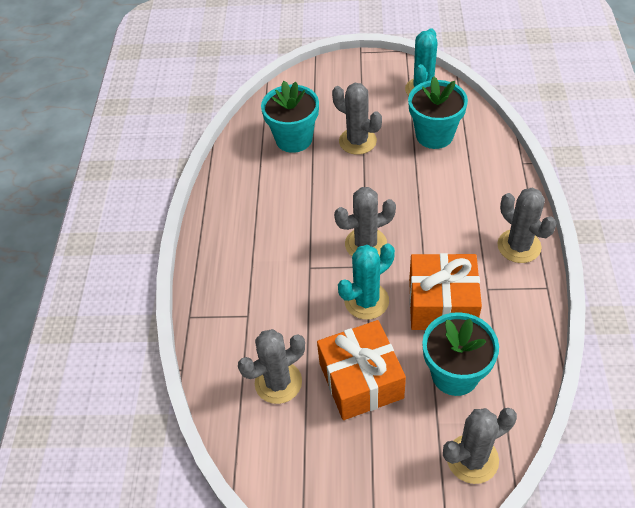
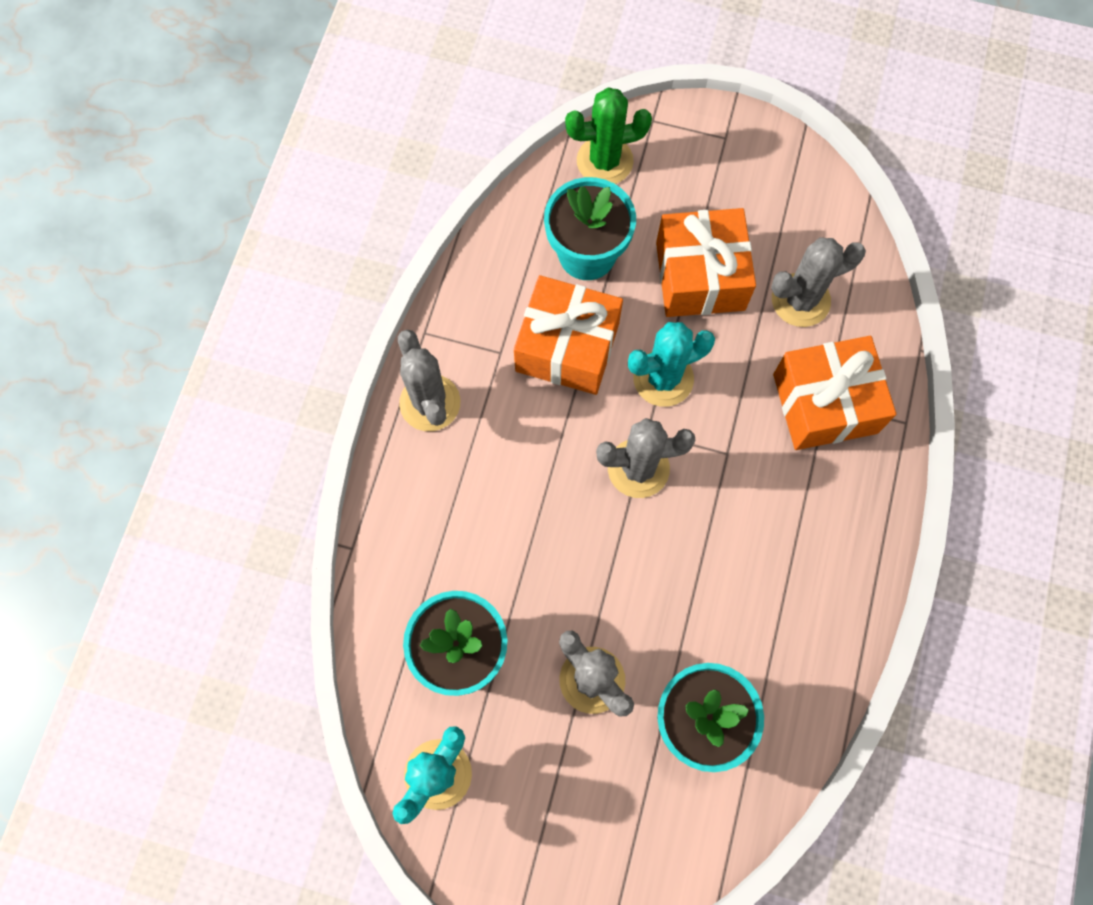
camera: 170 degrees left, 20 degrees up
(248, 314) = (825, 403): none -> orange gift
(472, 459) = (604, 161): grey cactus -> green cactus

